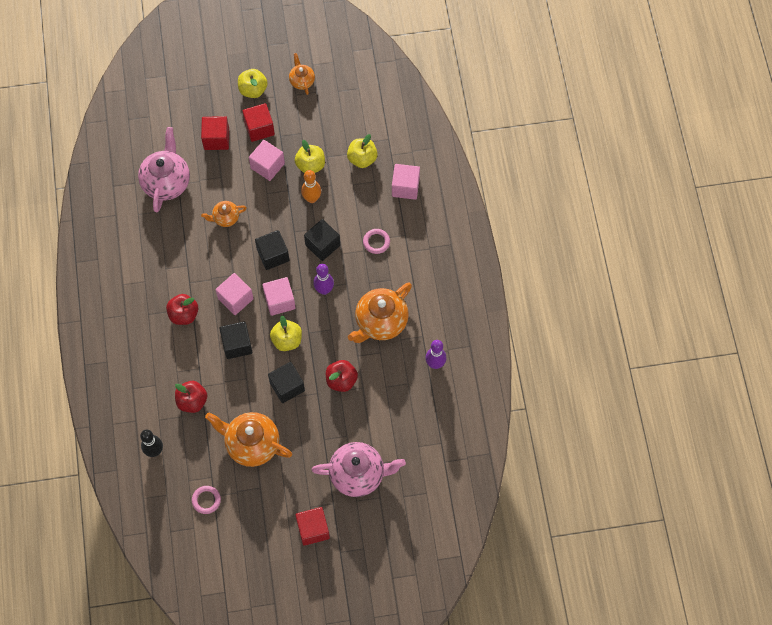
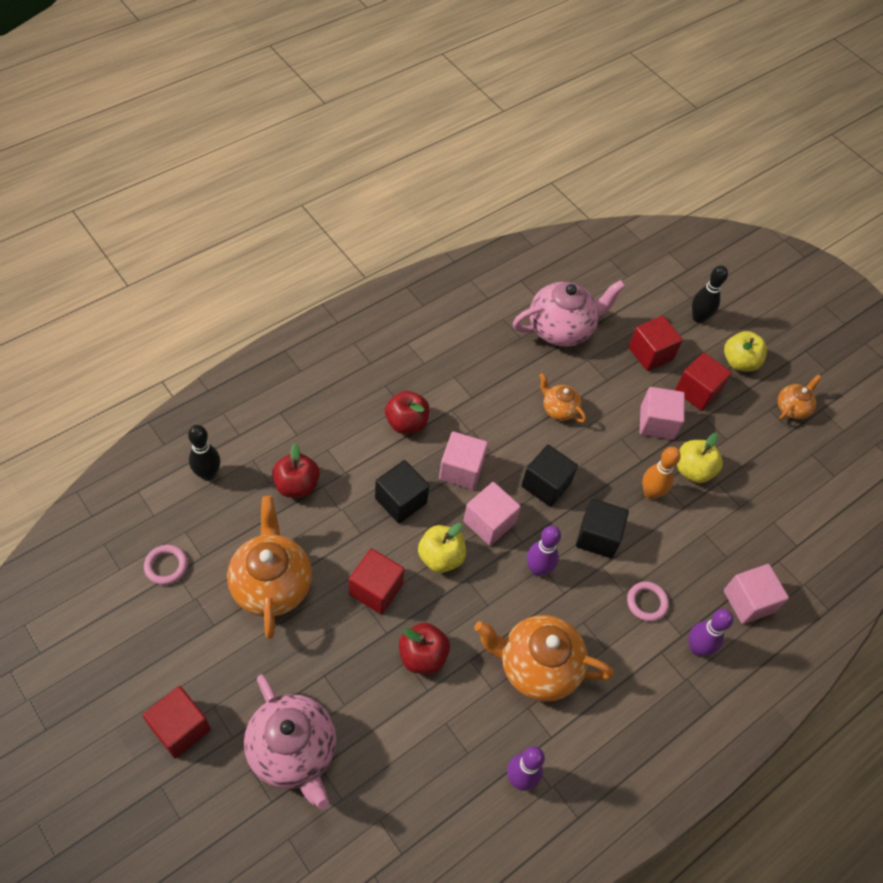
camera: 55 degrees right, 10 degrees down
(207, 93) = (698, 318): none -> black bowling pin
(287, 386) = (376, 589): black cube -> red cube
(362, 159) = (746, 527): yellow apple -> none
(416, 231) = (697, 648): none -> purple bowling pin

